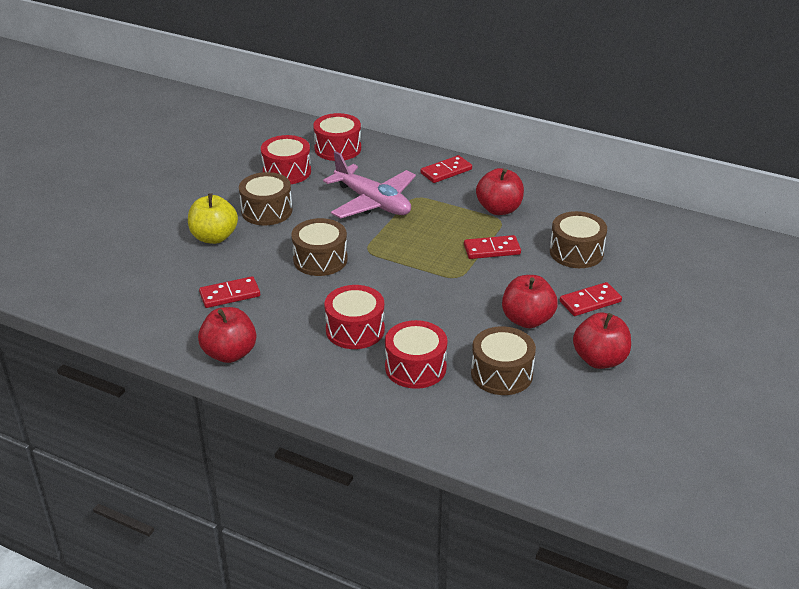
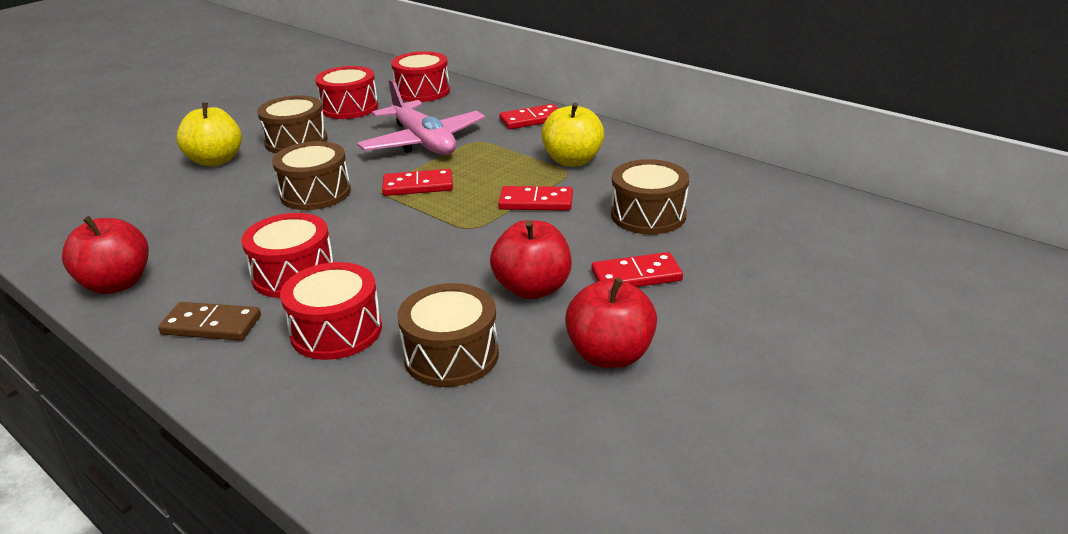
camera: 15 degrees right, 5 degrees down
(230, 294) = (179, 219): red domino -> red domino (418, 186)
(326, 375) = (211, 325): none -> brown domino
(499, 209) = (572, 161): red apple -> yellow apple

